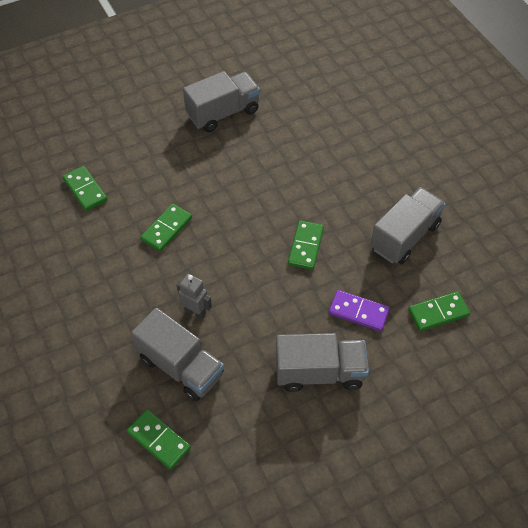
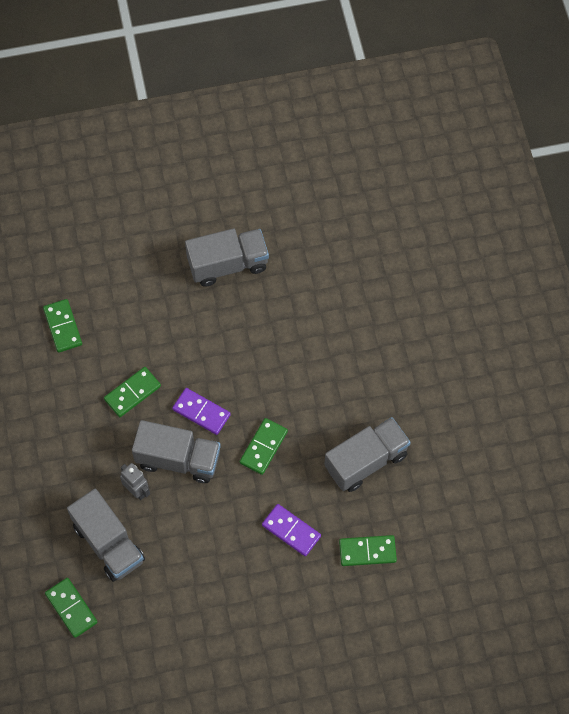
camera: 15 degrees right, 10 degrees up
(237, 230) = (201, 412): none -> purple domino
(319, 372) = (234, 582): grey truck -> grey truck (178, 459)

